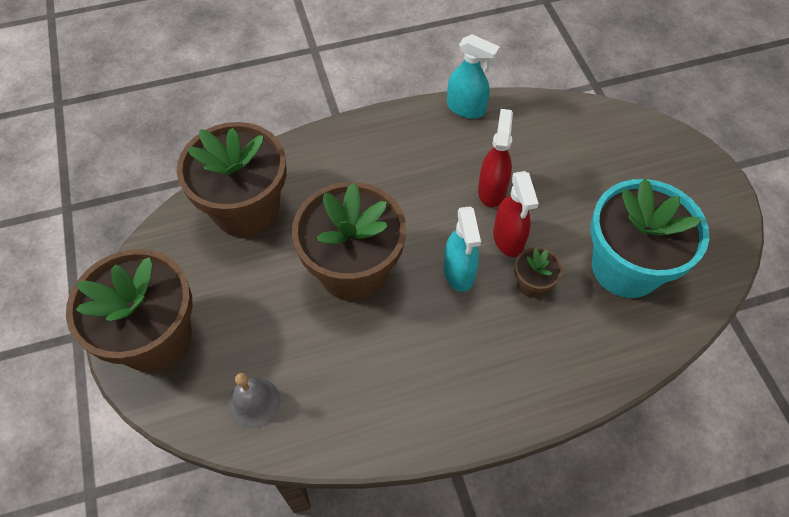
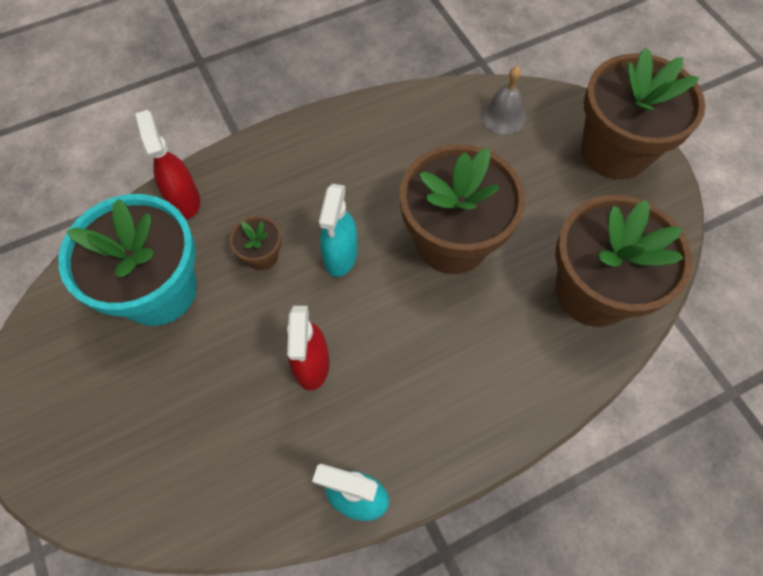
camera: 170 degrees right, 5 degrees up
(459, 272) = (340, 256): turquoise spray bottle -> turquoise spray bottle turned 150 degrees counterclockwise
(508, 239) = (289, 303): red spray bottle -> red spray bottle (184, 200)

